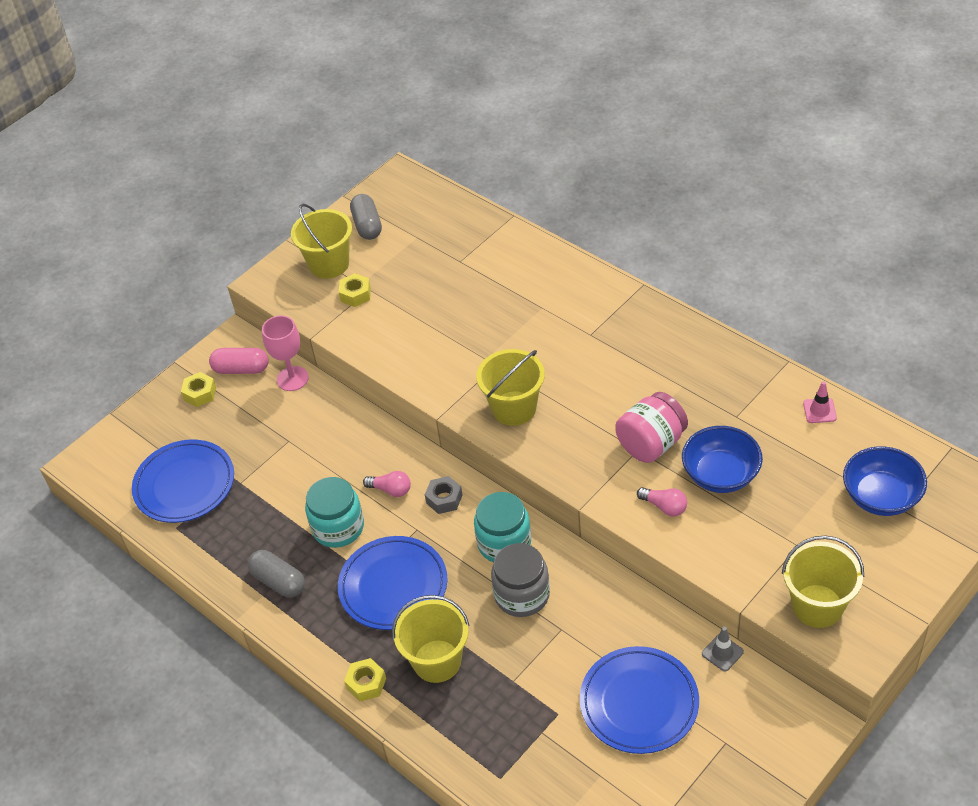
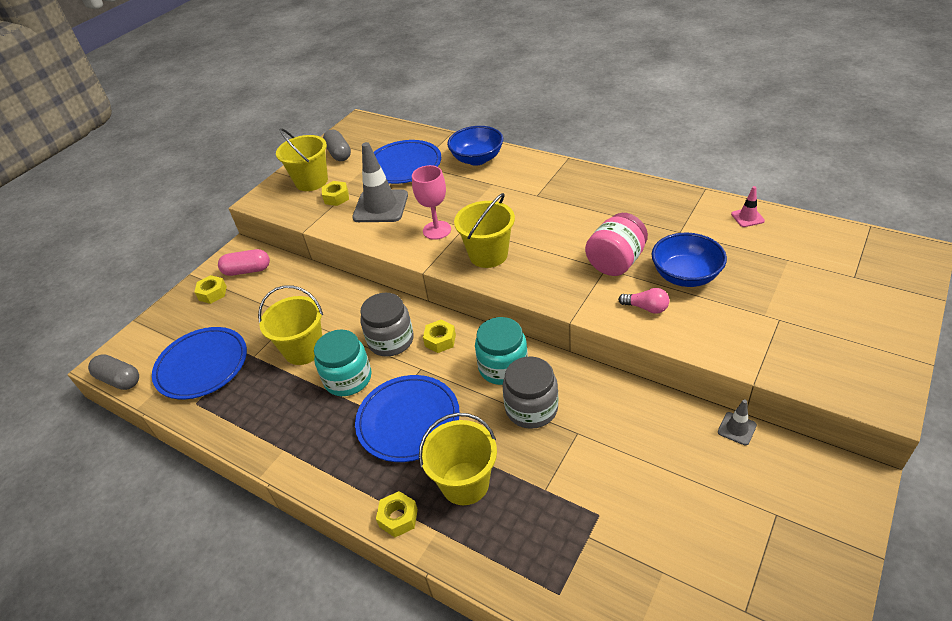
camera: 10 degrees left, 5 degrees down
(278, 581) = (297, 434): grey capsule -> grey capsule (119, 379)
(292, 378) = (292, 271): pink goblet -> pink goblet (437, 230)
(391, 490) = (391, 340): pink light bulb -> grey jar
(405, 317) = (380, 206): none -> grey traffic cone
(444, 499) = (440, 340): grey nut -> yellow nut
(639, 703) = (675, 489): blue plate -> blue plate (404, 165)
(817, 606) = (823, 366): yellow bucket -> yellow bucket (304, 350)
(881, 497) = (832, 270): blue bowl -> blue bowl (477, 159)

